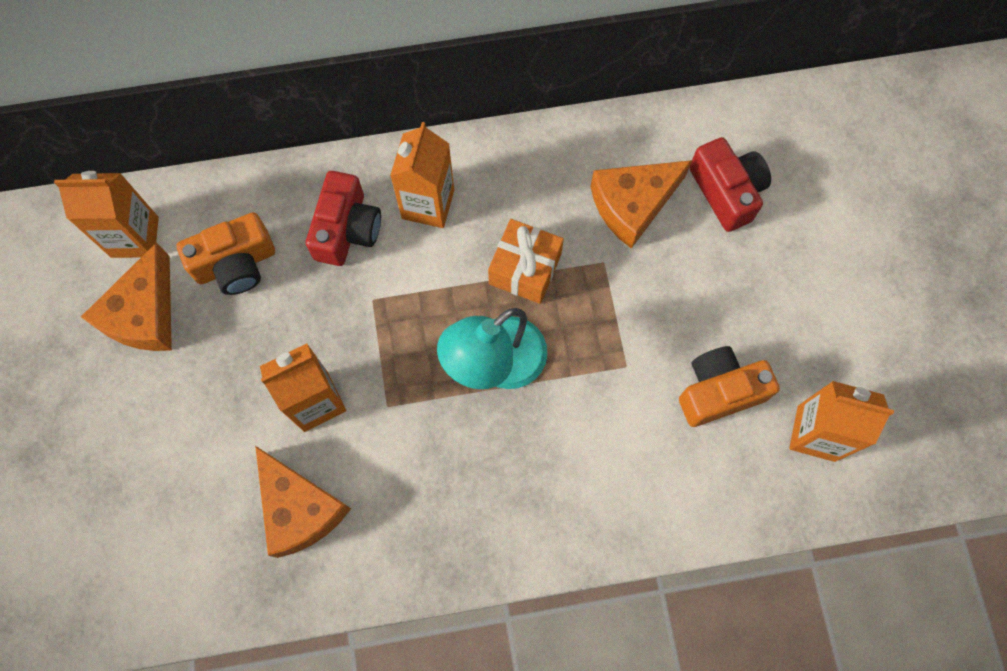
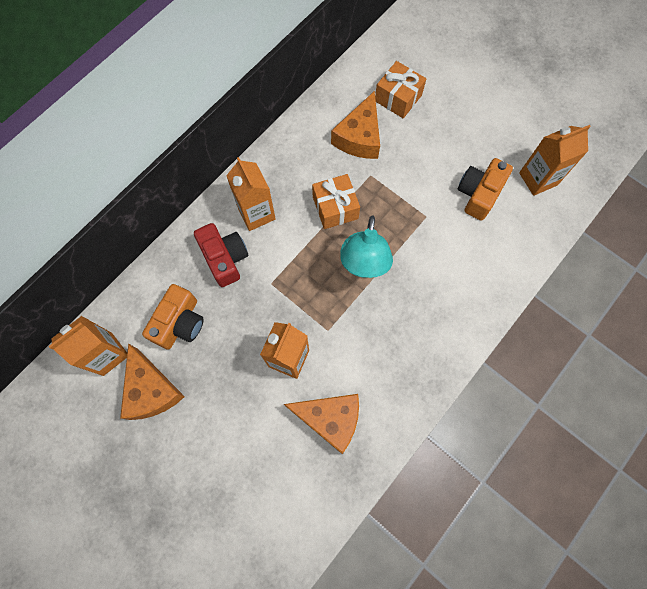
camera: 40 degrees left, 0 degrees up
(726, 191) = (398, 98): red camera -> orange gift

